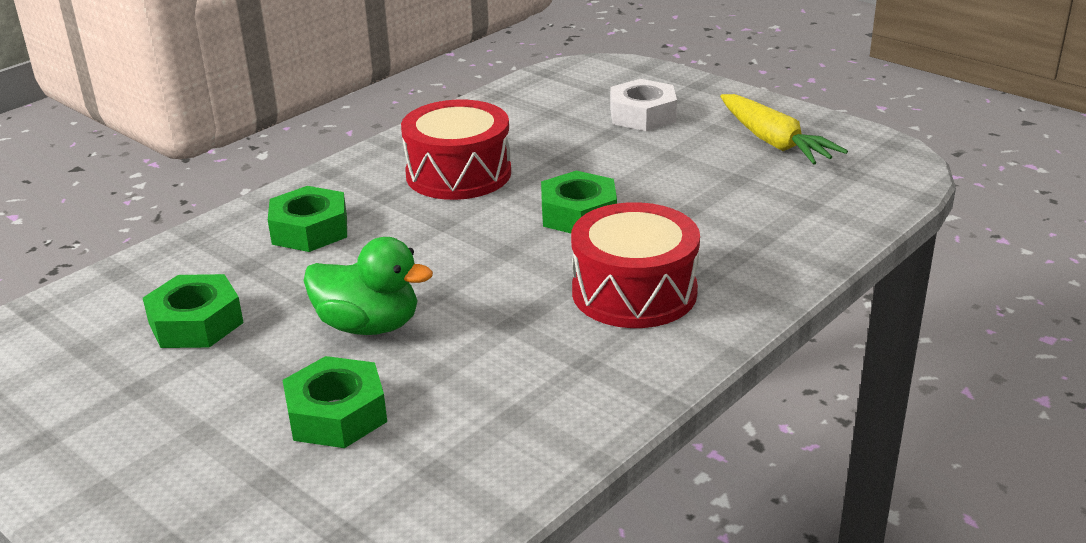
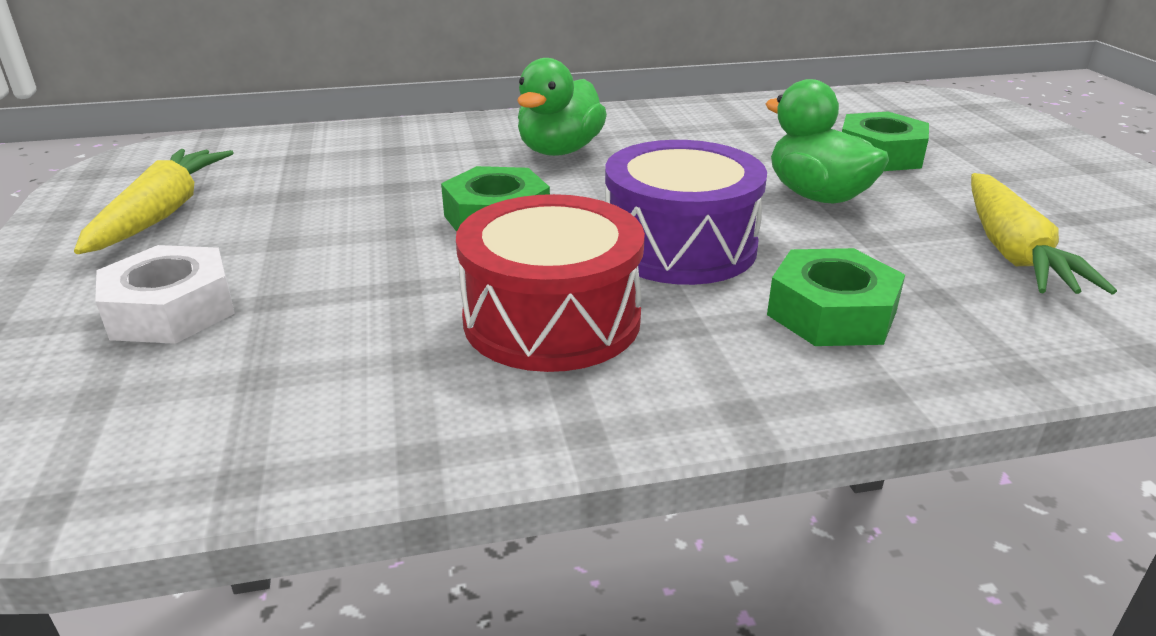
camera: 145 degrees left, 0 degrees up
(196, 323) = (1012, 252): green nut -> yellow carrot
(435, 239) = (679, 246): none -> purple drum
(634, 292) = (559, 151): red drum -> green duck

